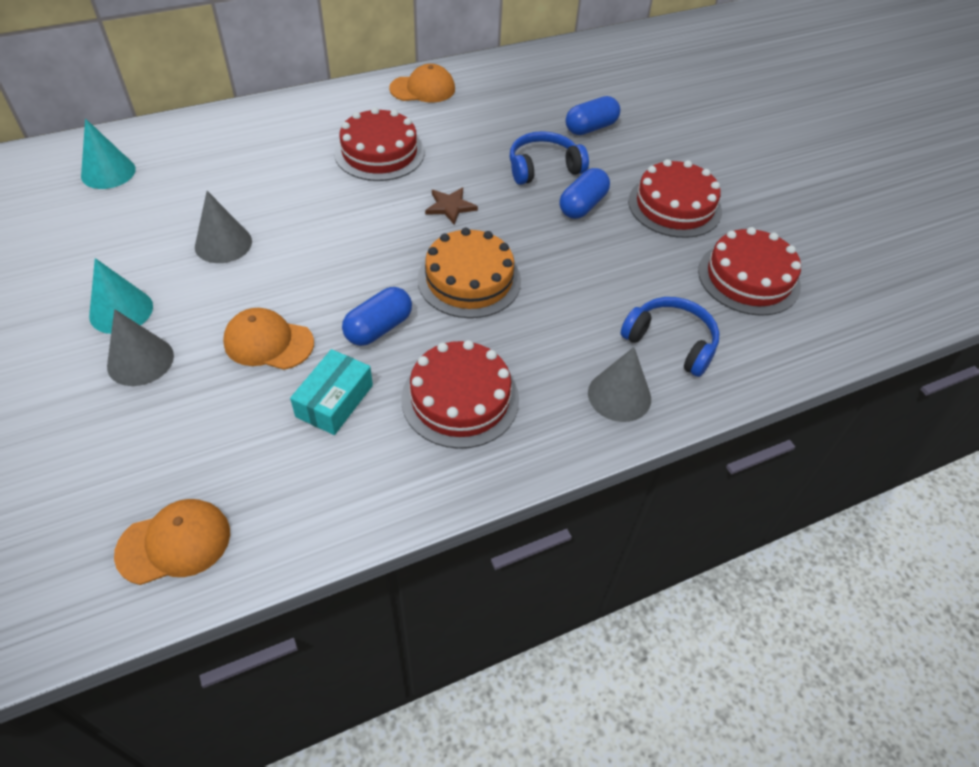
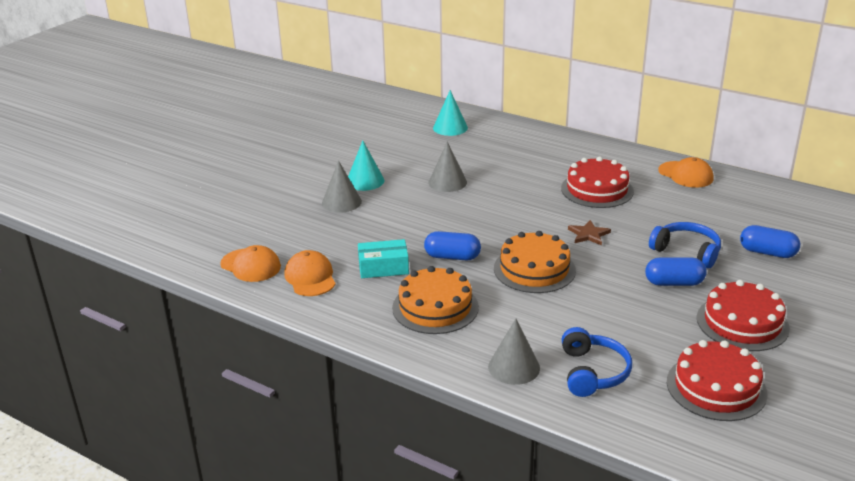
camera: 60 degrees right, 20 degrees down
(268, 342) = (397, 229): orange cap -> orange cap (310, 277)
(460, 399) = (435, 307): red cake -> orange cake

